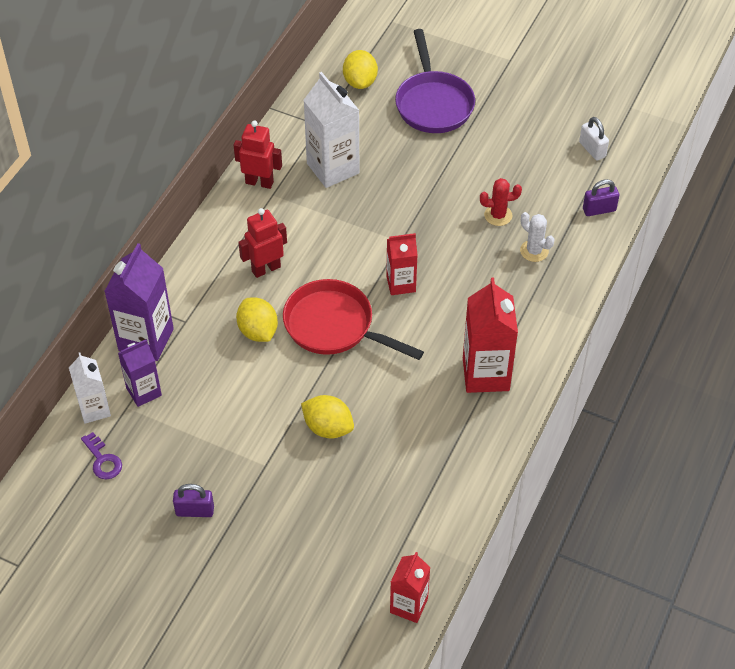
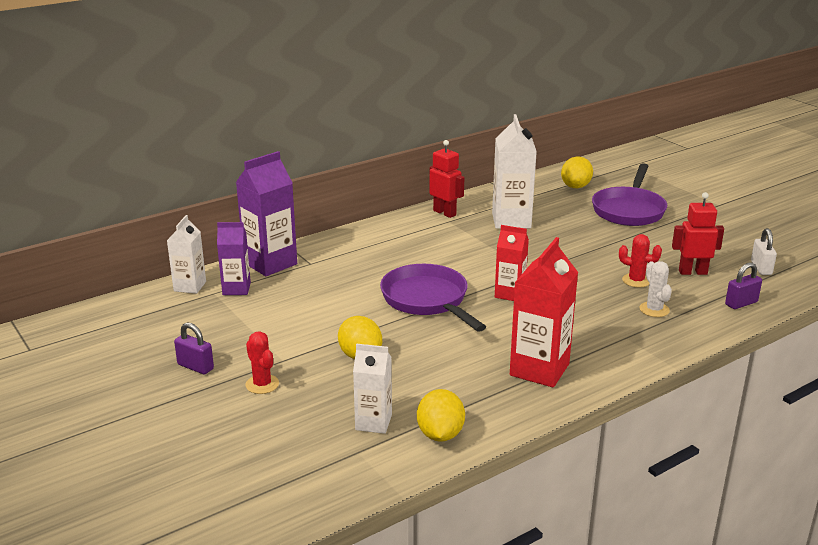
camera: 30 degrees right, 25 degrees down
(103, 460) = (162, 314): purple key -> none
(258, 331) = (361, 284): yellow lemon -> yellow lemon (440, 434)
(266, 269) = (403, 255): red robot -> red robot (692, 272)
(271, 503) = (262, 384): none -> red cactus
(334, 326) = (427, 300): red pan -> purple pan
(396, 500) = (373, 422): none -> white carton
(409, 605) = (311, 502): red carton -> none
(599, 210) = (741, 303): purple padlock -> purple padlock turned 45 degrees counterclockwise

